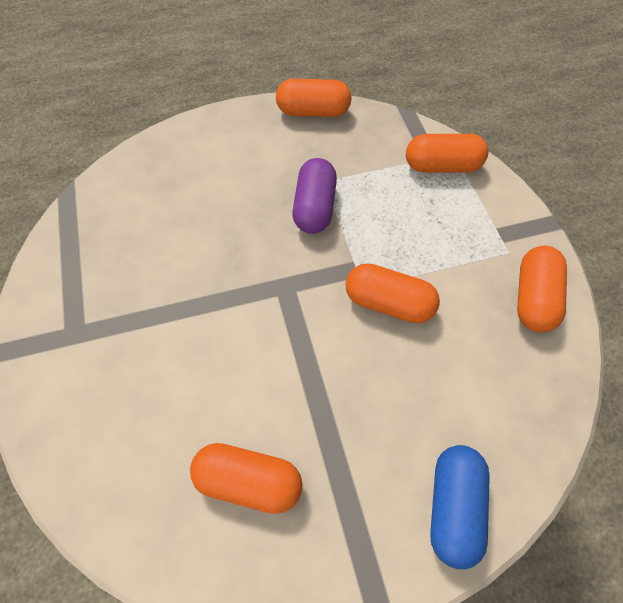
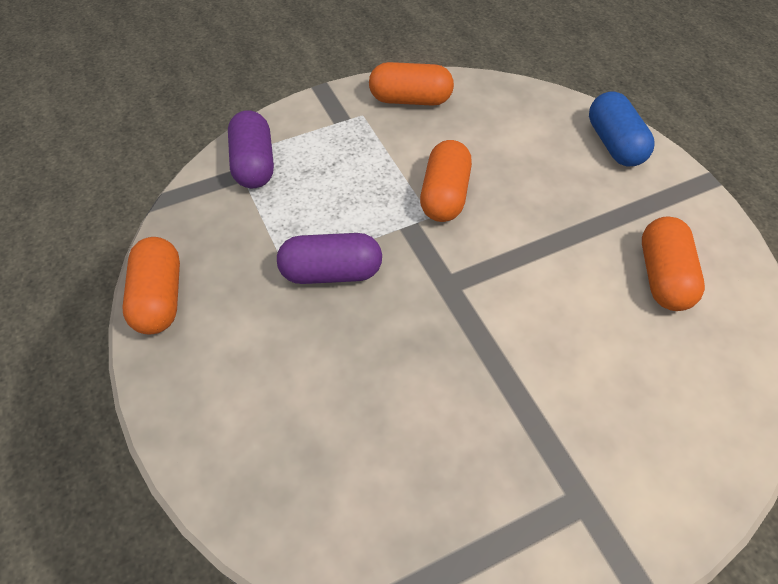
camera: 100 degrees left, 5 degrees down
(442, 166) = (254, 164): orange capsule -> purple capsule
(454, 508) = (614, 144): blue capsule -> blue capsule turned 75 degrees clockwise

